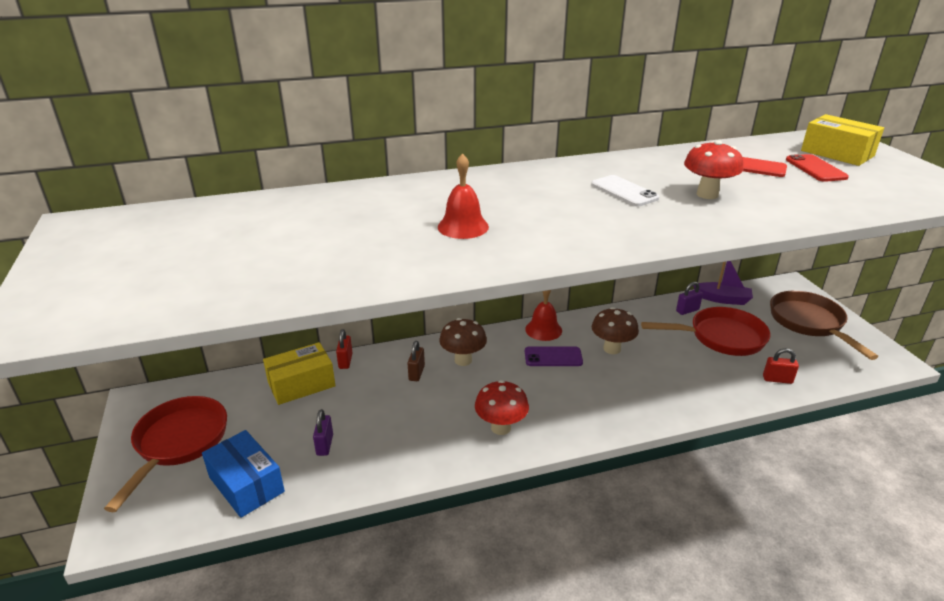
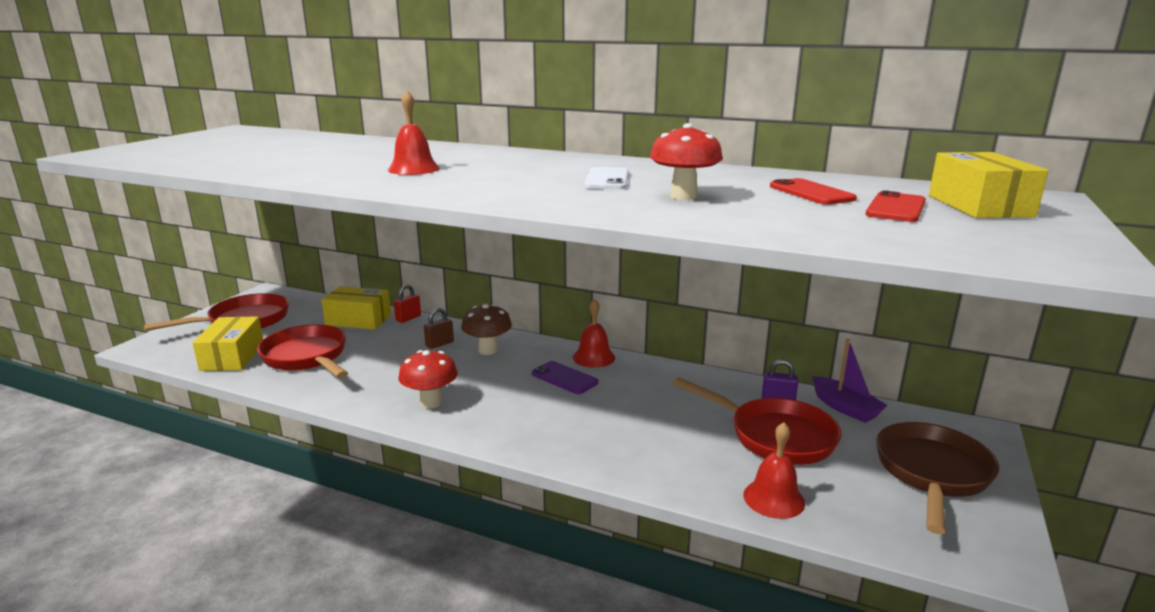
camera: 40 degrees right, 10 degrees down
(246, 484) = (232, 356): blue box -> yellow box
(325, 445) = (307, 357): purple padlock -> red pan
(612, 349) = (631, 395): brown mushroom -> none
(777, 379) = (773, 498): red padlock -> red bell

